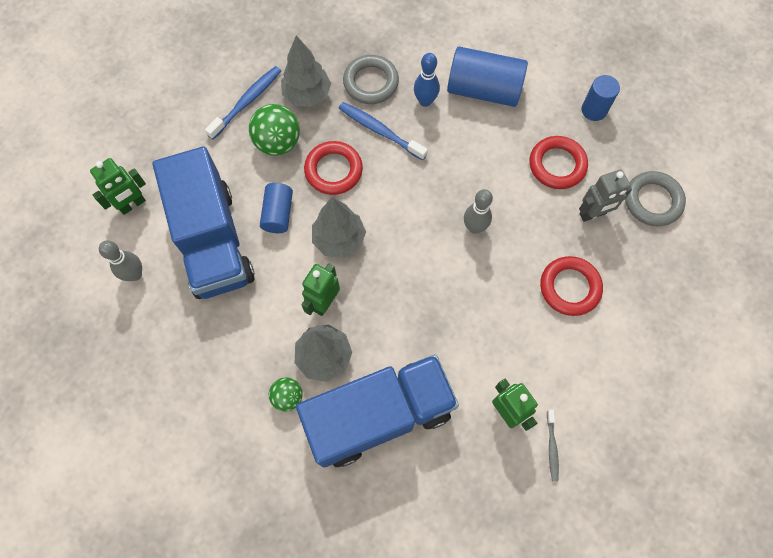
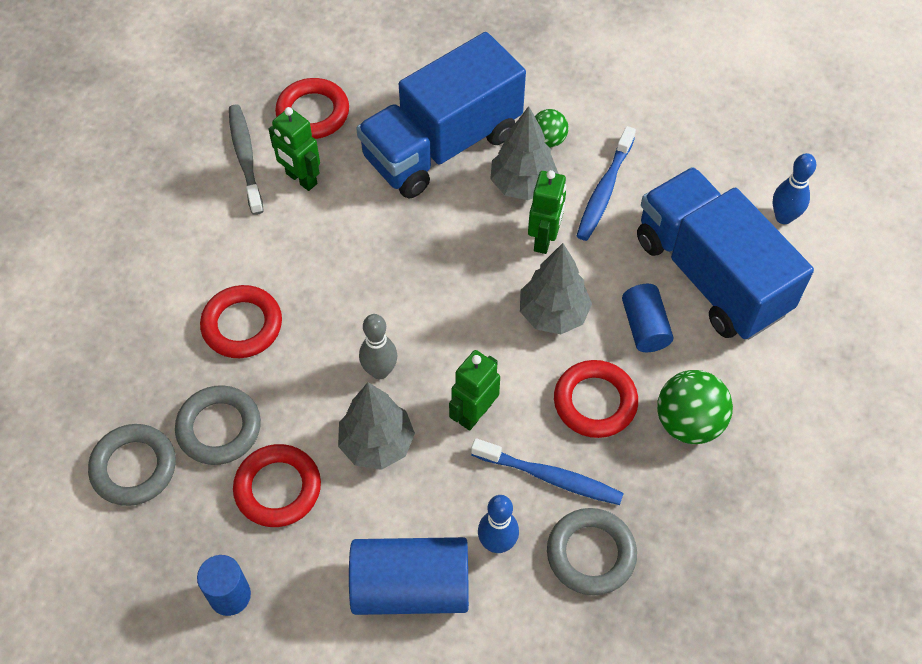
camera: 165 degrees right, 10 degrees down
(132, 204) = (836, 294): green robot -> green robot (474, 413)
(135, 274) = (783, 217): grey bowling pin -> blue bowling pin
(247, 102) = (762, 473): blue toothbrush -> blue toothbrush (604, 190)
(307, 95) = (679, 507): grey tree -> grey tree (377, 444)
(485, 483) = (313, 113): none -> red ring
(552, 447) = (245, 158): grey toothbrush -> grey toothbrush, size x1.74
(593, 214) = (219, 428): grey robot -> grey ring

